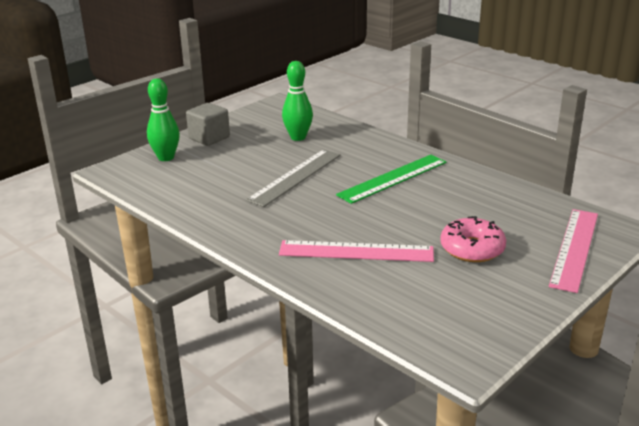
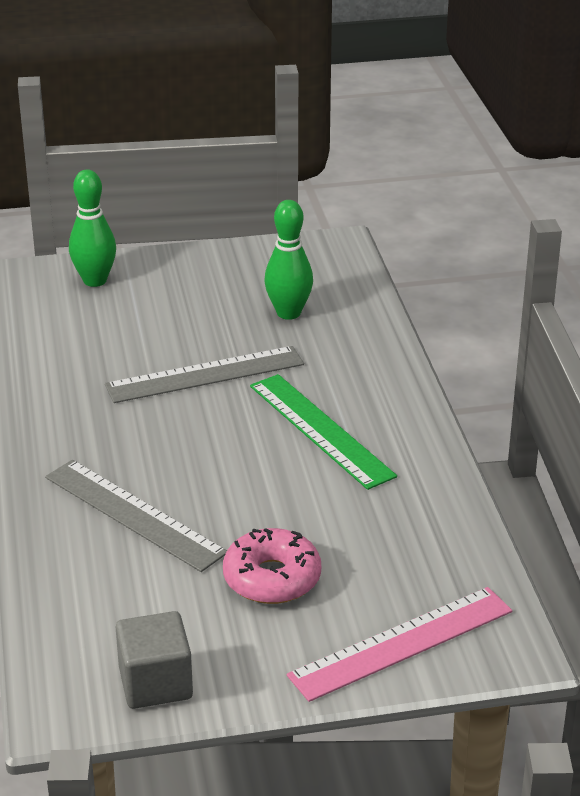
camera: 35 degrees right, 5 degrees up
(209, 138) = (180, 269): grey cube -> grey cube (155, 683)
(356, 251) = (133, 514): pink ruler -> grey ruler
(392, 178) = (321, 430): green ruler -> green ruler turned 60 degrees clockwise

